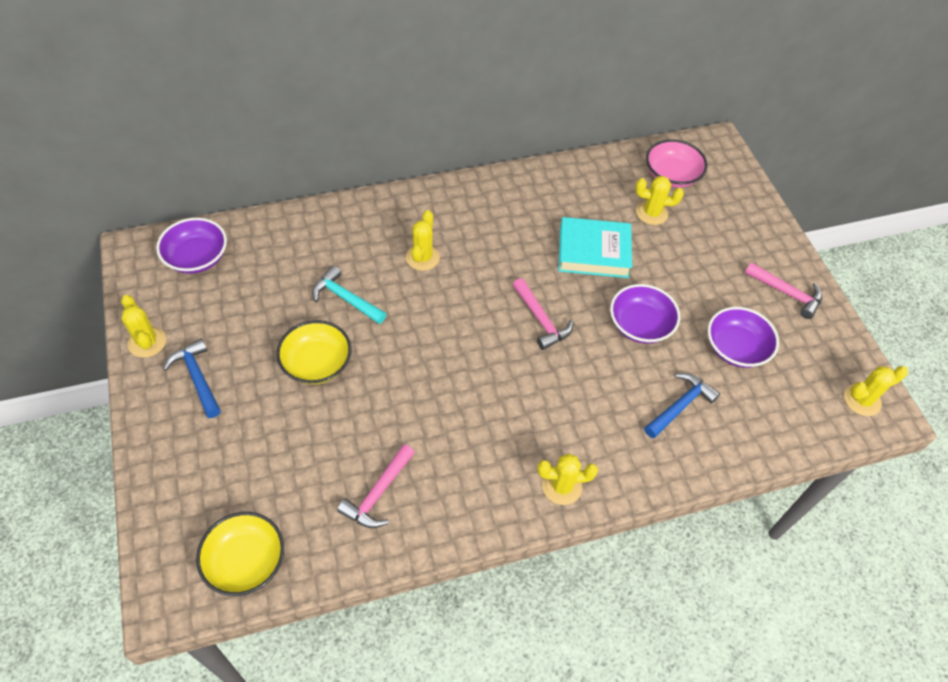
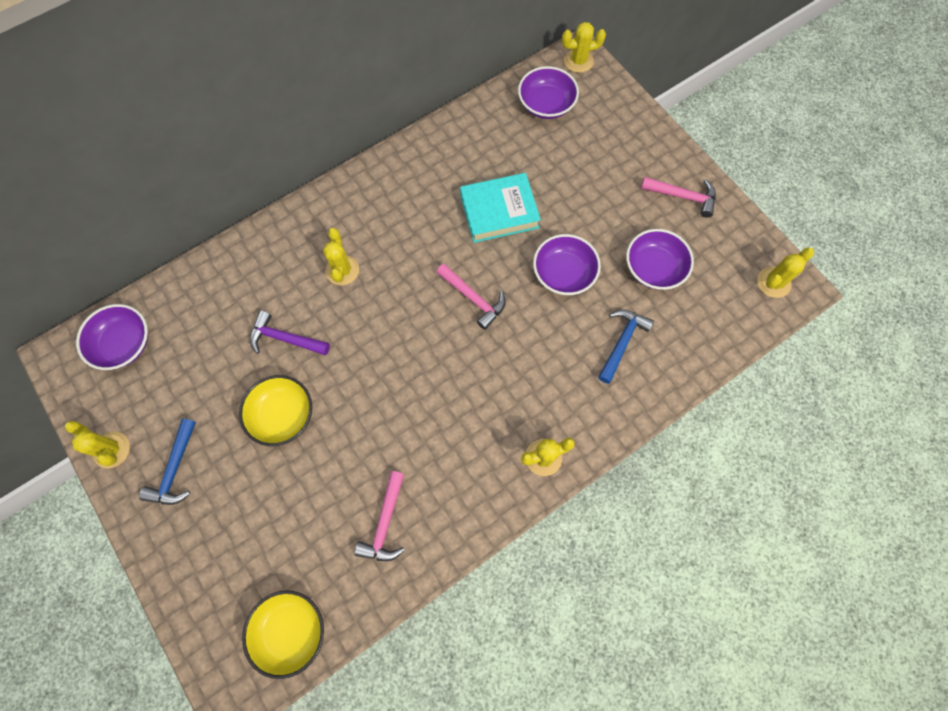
camera: 15 degrees left, 15 degrees up
(197, 377) = (175, 469): blue hammer -> blue hammer turned 120 degrees counterclockwise
(346, 298) = (285, 338): turquoise hammer -> purple hammer
(651, 213) = (539, 152): yellow cactus -> yellow cactus (578, 61)
(671, 175) = (546, 104): pink bowl -> purple bowl

